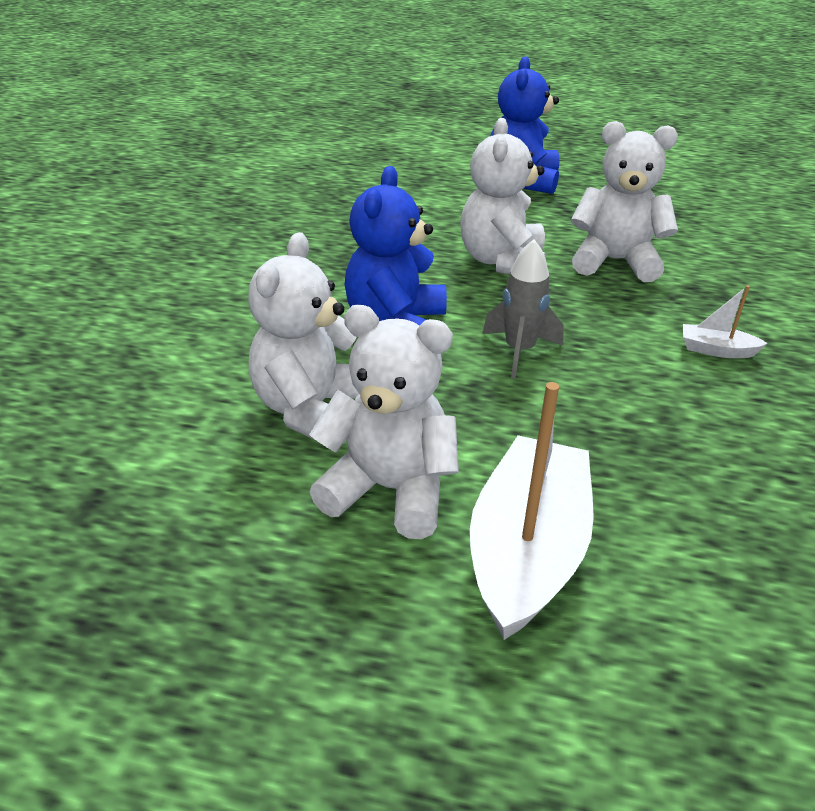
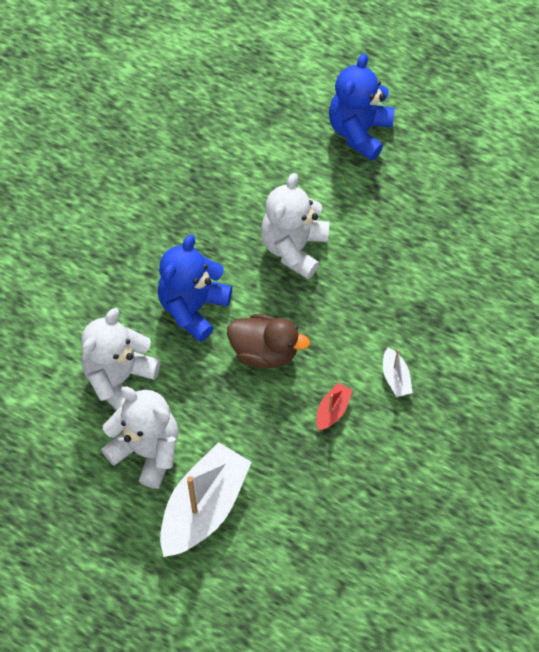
camera: 15 degrees right, 25 degrees up
(519, 351) = (264, 351): grey rocket -> brown duck
(615, 261) = (379, 264): white teddy bear -> none
(656, 395) = (332, 410): none -> red boat
(716, 350) = (395, 377): white boat -> white boat turned 135 degrees counterclockwise

